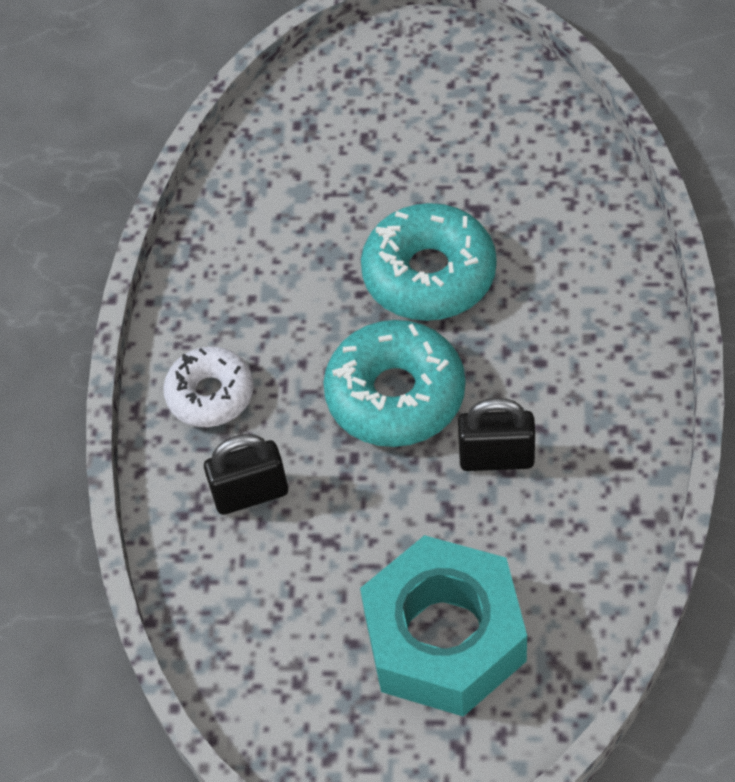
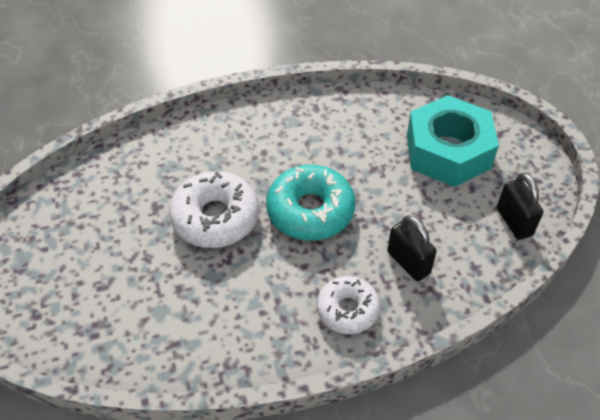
camera: 115 degrees left, 5 degrees down
(429, 275) = (215, 217): turquoise donut -> white donut
(496, 458) = (334, 155): black padlock -> black padlock (514, 222)

